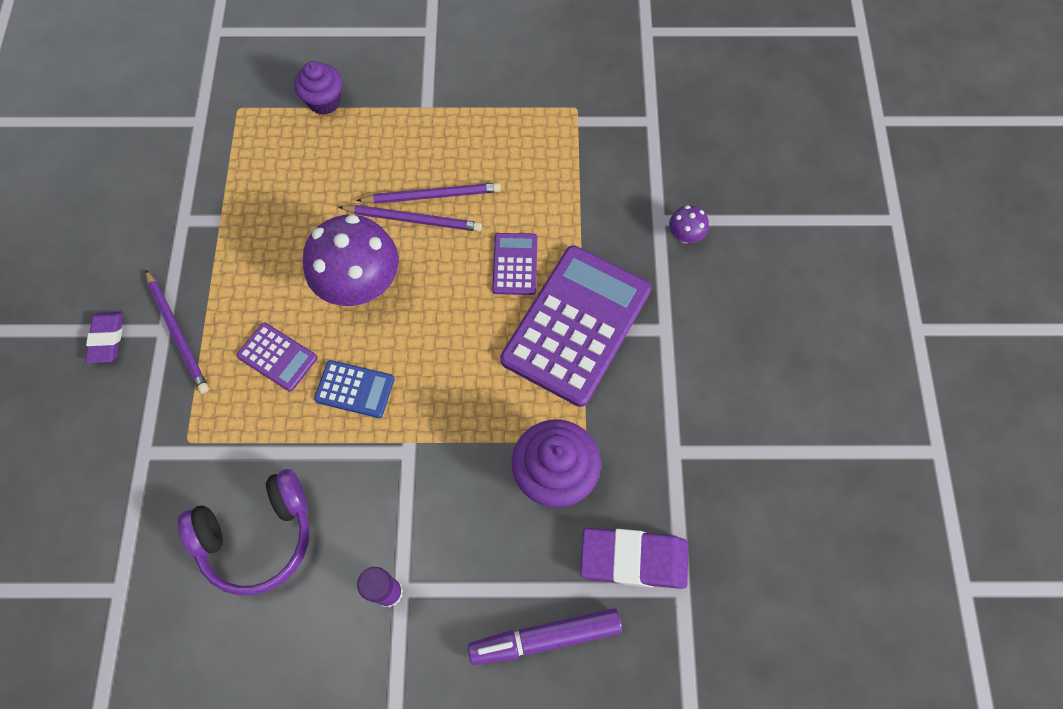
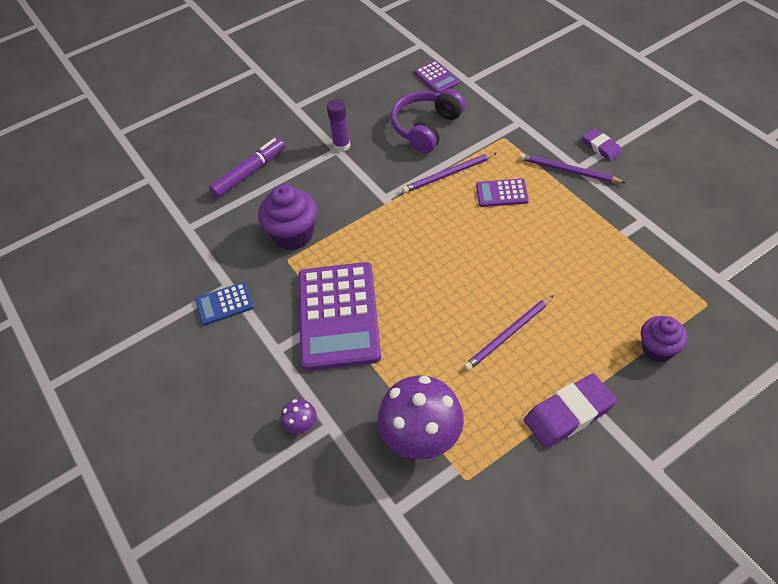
camera: 150 degrees right, 15 degrees down
(354, 389) = (442, 205): blue calculator -> blue calculator (224, 304)
(360, 285) = (496, 254): purple mushroom -> purple mushroom (421, 438)
(413, 219) = (504, 311): purple pencil -> purple pencil (448, 175)
(515, 264) = (410, 327): purple calculator -> purple calculator (436, 78)
(633, 559) = (222, 225): purple eraser -> purple eraser (568, 414)

